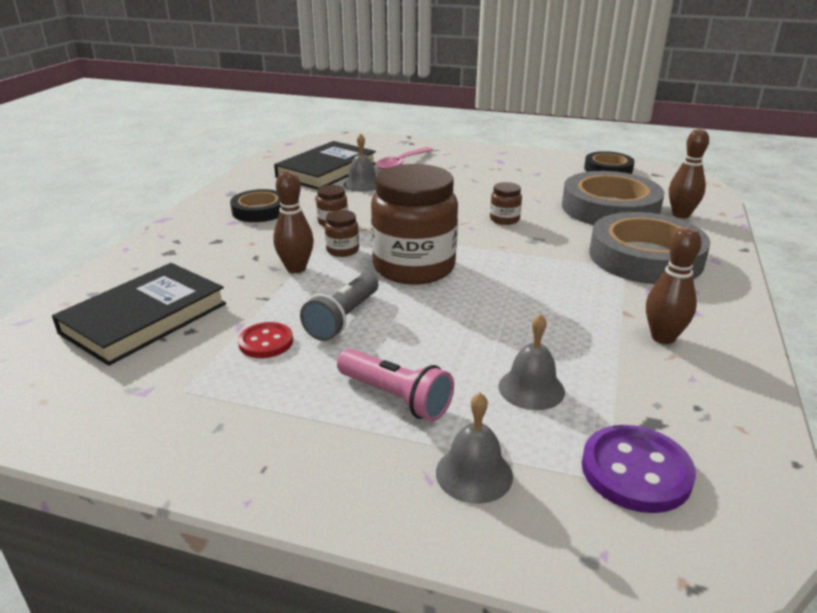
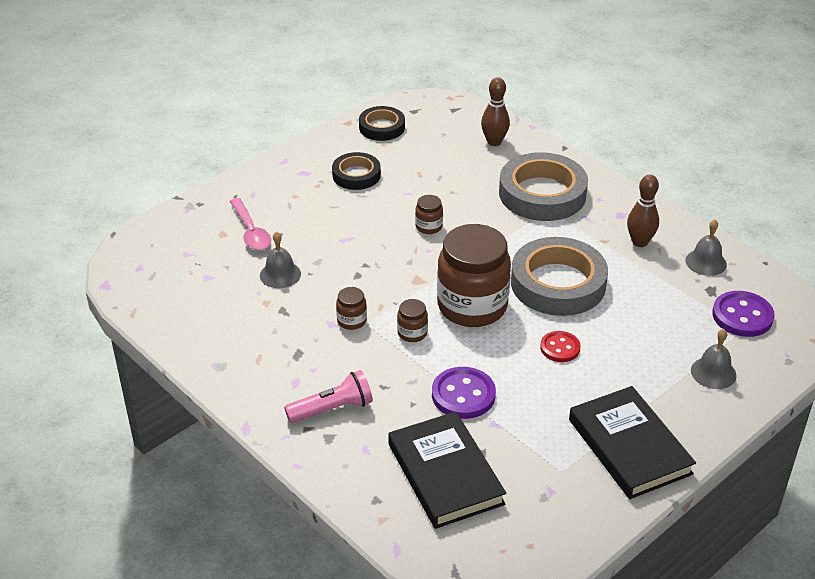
camera: 60 degrees left, 10 degrees up
(259, 211) = (284, 358): black tape -> black tape (356, 175)
(266, 342) = (527, 416): red button -> red button (560, 348)
(273, 297) = (463, 395): none -> purple button
(296, 268) = (424, 369): brown bowling pin -> none
(326, 170) = (220, 284): black book -> black book (629, 446)
(343, 319) = (522, 368): grey flashlight -> none
(396, 397) = (630, 376): pink flashlight -> pink flashlight (332, 409)
(531, 388) = (655, 318): grey bell -> grey bell (706, 262)
(610, 208) = (455, 167): grey tape -> grey tape (558, 283)

